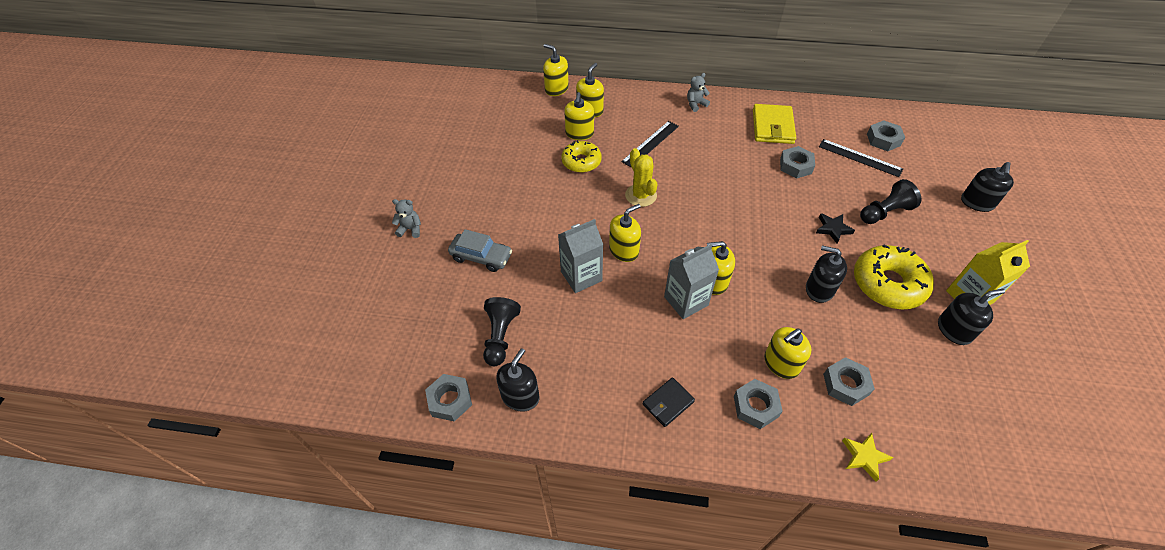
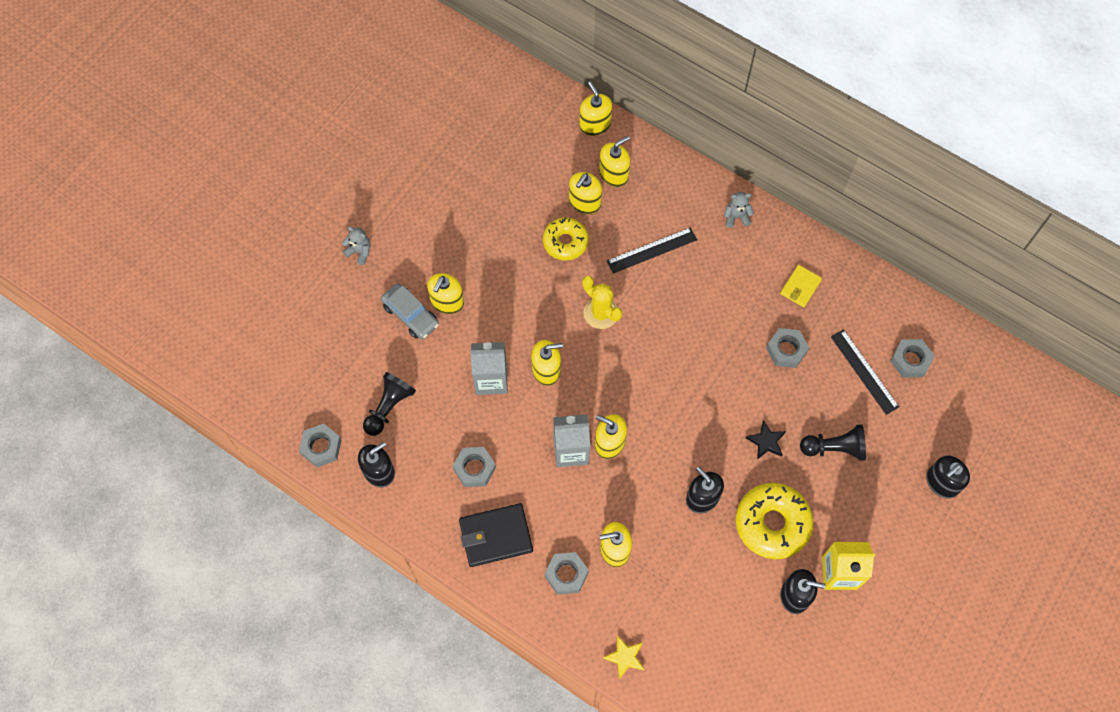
camera: 25 degrees right, 15 degrees up
(508, 235) = (447, 301): none -> yellow soap dispenser
(641, 195) = (601, 313): yellow cactus -> yellow cactus turned 45 degrees counterclockwise
(668, 403) = (496, 536): black wallet -> black wallet, size x1.66
(772, 126) = (800, 287): yellow wallet -> yellow wallet, size x0.60
(845, 384) = (656, 594): grey nut -> grey nut (474, 468)

